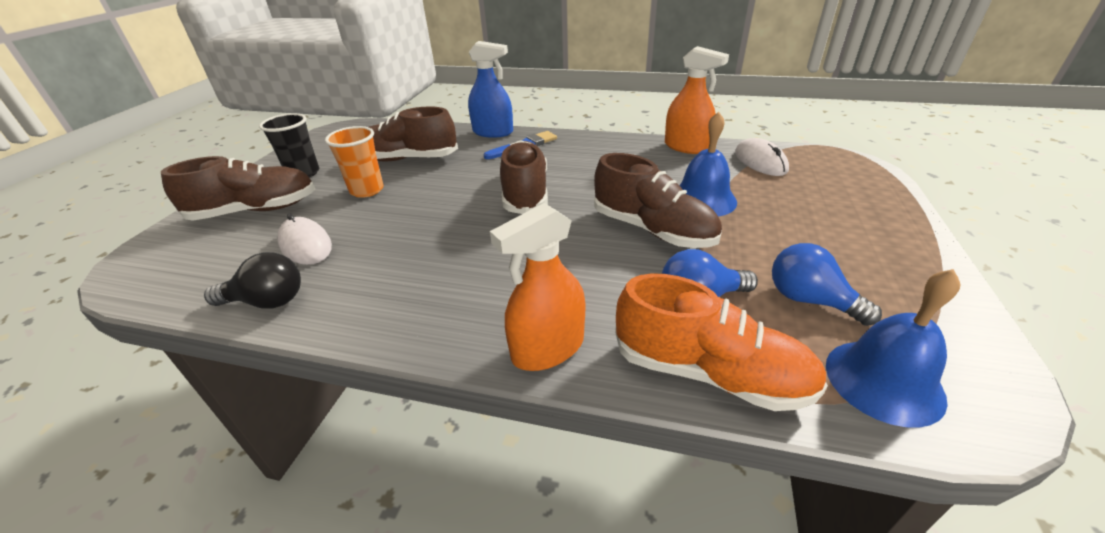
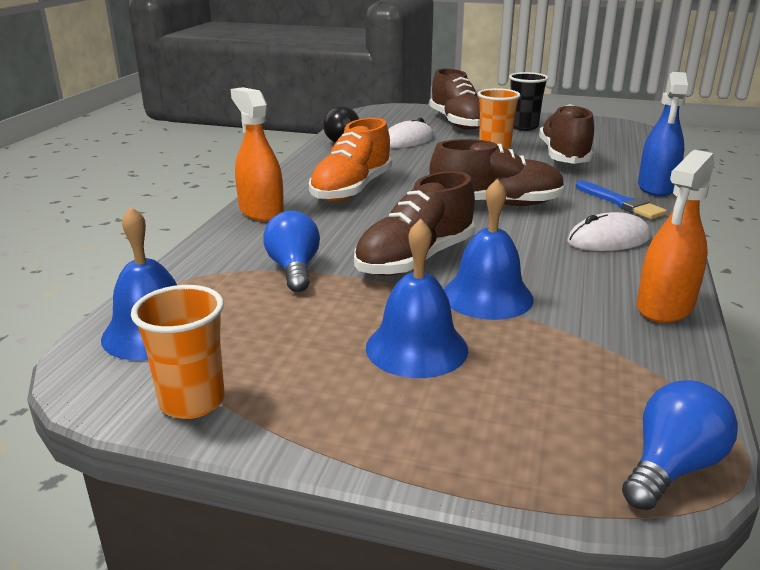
camera: 90 degrees right, 10 degrees down
(709, 373) = (206, 261): orange shoe -> orange shoe (352, 189)
(760, 161) = (628, 364): white mouse -> white mouse (608, 240)
(793, 226) = (416, 348): none -> blue bell
(809, 300) = (269, 323): blue light bulb -> blue light bulb (671, 467)
(954, 325) = (192, 401): none -> orange cup

